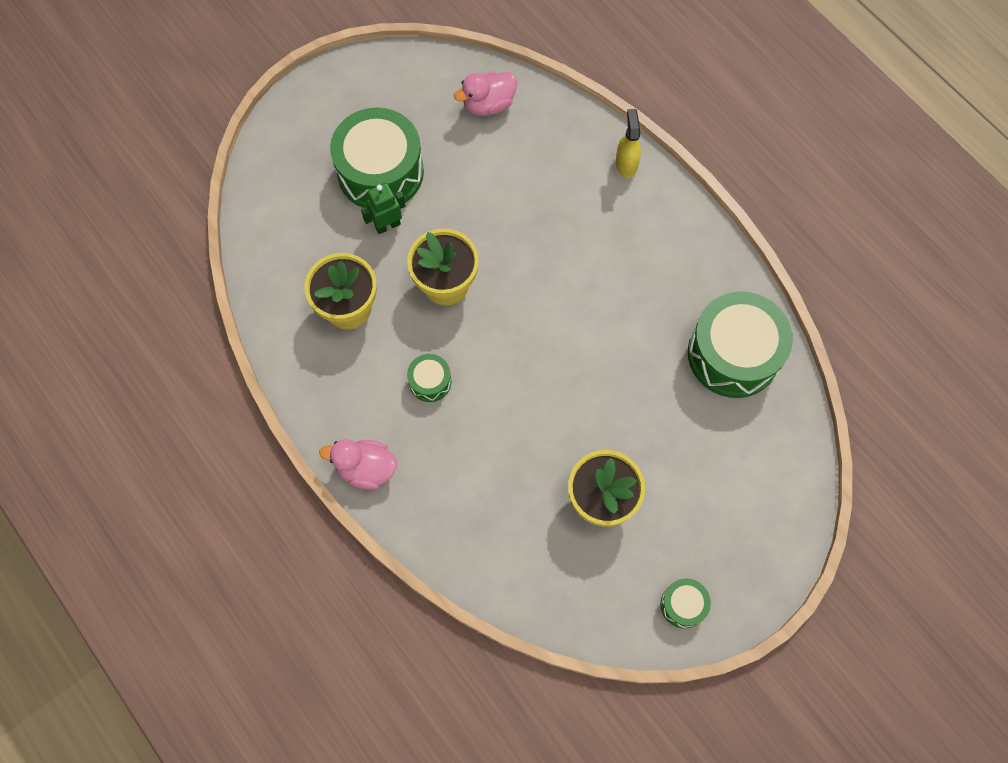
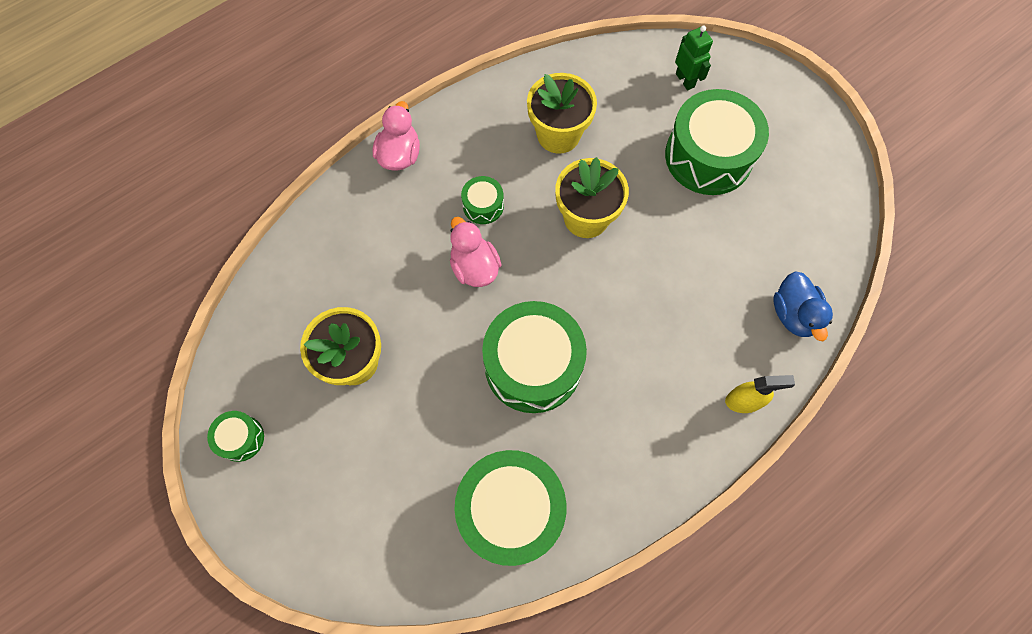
camera: 90 degrees right, 0 degrees up
(387, 225) = (649, 164): green robot -> green robot (685, 80)
(488, 104) = (802, 256): pink duck -> pink duck (474, 267)
(545, 118) = (793, 314): none -> blue duck
(599, 335) = (533, 365): none -> green drum

